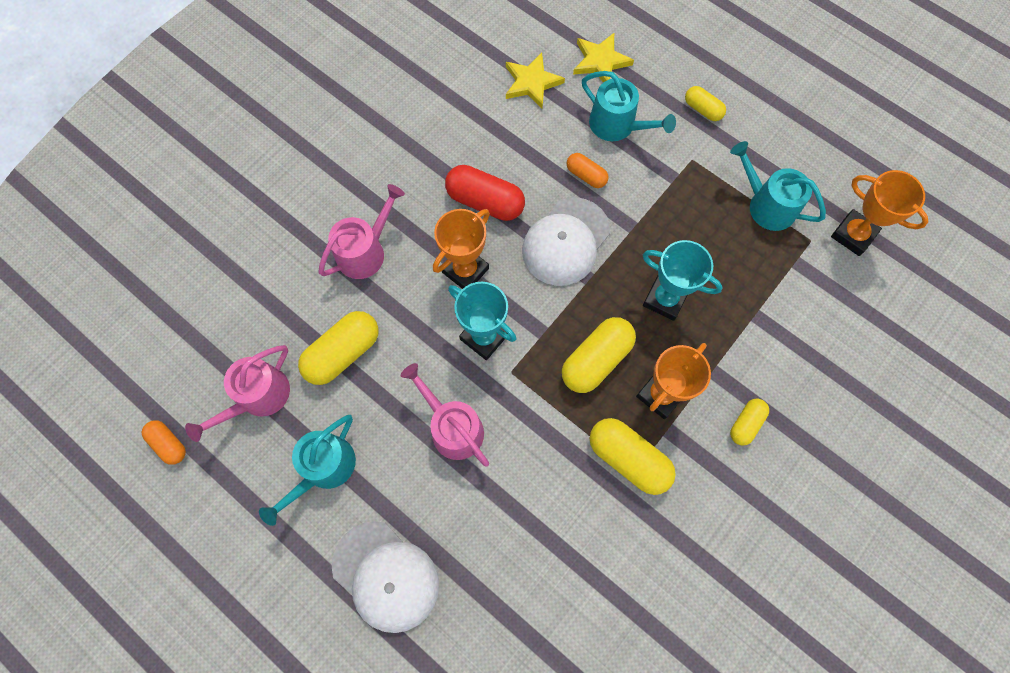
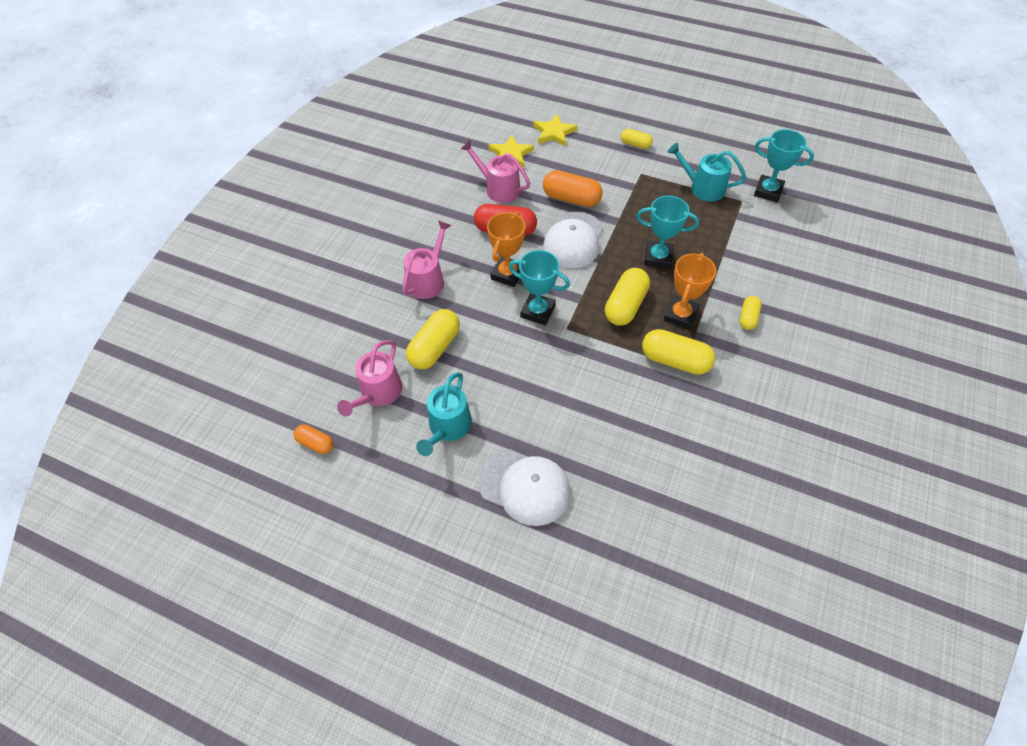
camera: 15 degrees left, 15 degrees down
(452, 427) = (537, 374): pink watering can -> pink watering can (499, 188)
(586, 176) = (571, 199): orange capsule -> orange capsule, size x1.77
(617, 125) = (580, 165): turquoise watering can -> none
(853, 235) = (768, 191): orange trophy -> turquoise trophy

